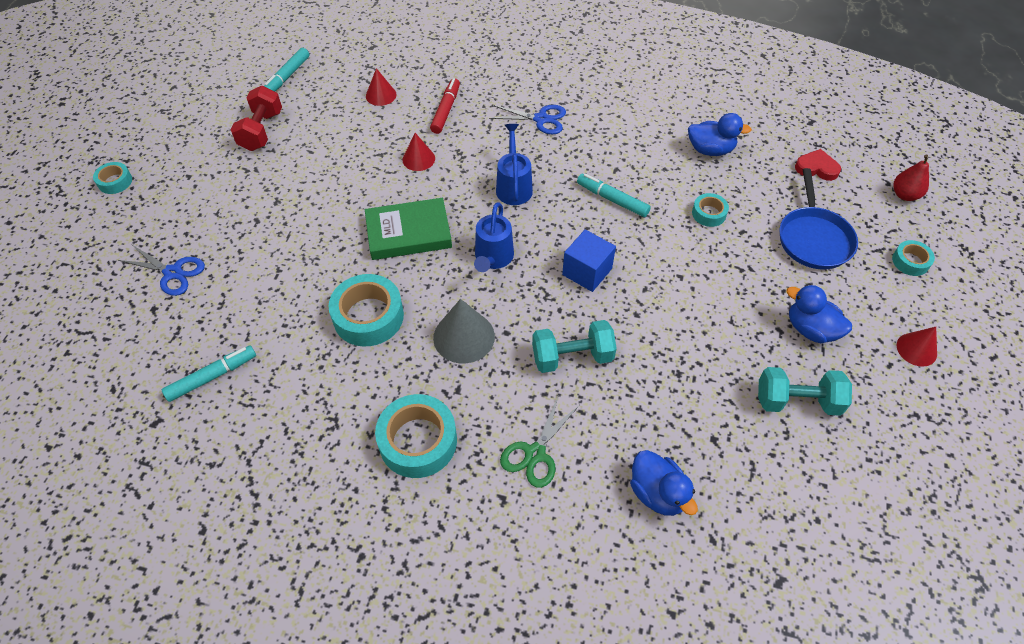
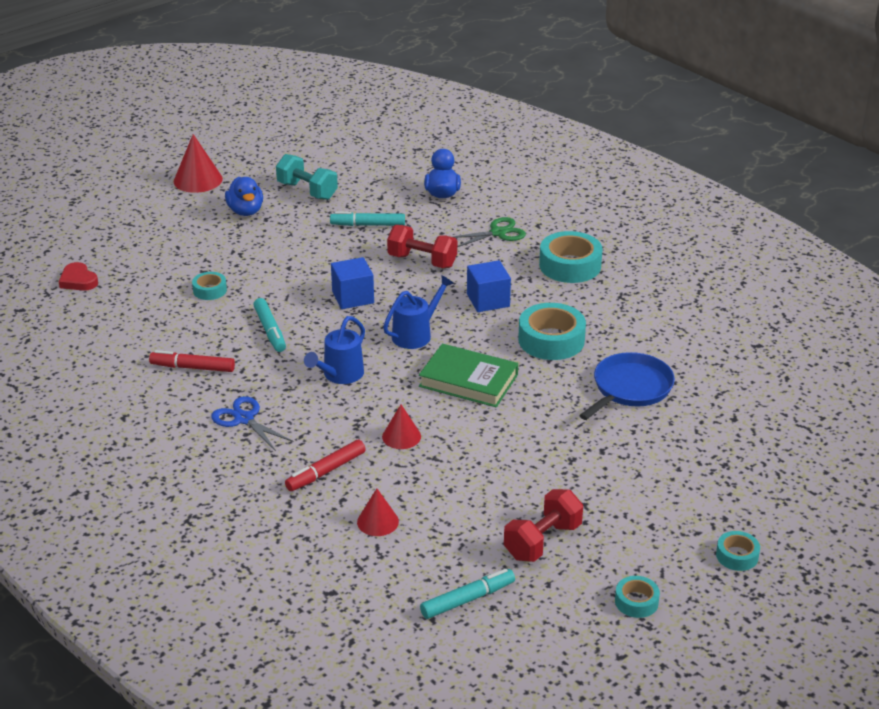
camera: 145 degrees left, 20 degrees down
(173, 272) = (705, 439): blue scissors -> none
(212, 377) = (701, 353): turquoise marker -> turquoise marker (368, 225)
(464, 337) = (488, 300): grey cone -> blue cube
(572, 357) = (422, 261): turquoise dumbbell -> red dumbbell
(625, 139) = (192, 367): none -> red marker
(710, 150) = (136, 328): blue duck -> none
(813, 239) = (161, 246): blue pan -> blue pan (630, 388)
(904, 195) = (50, 240): red pear -> none
(910, 261) = (121, 211): turquoise tape -> turquoise tape (636, 601)
(916, 349) = (198, 180): red cone -> red cone, size x1.59

